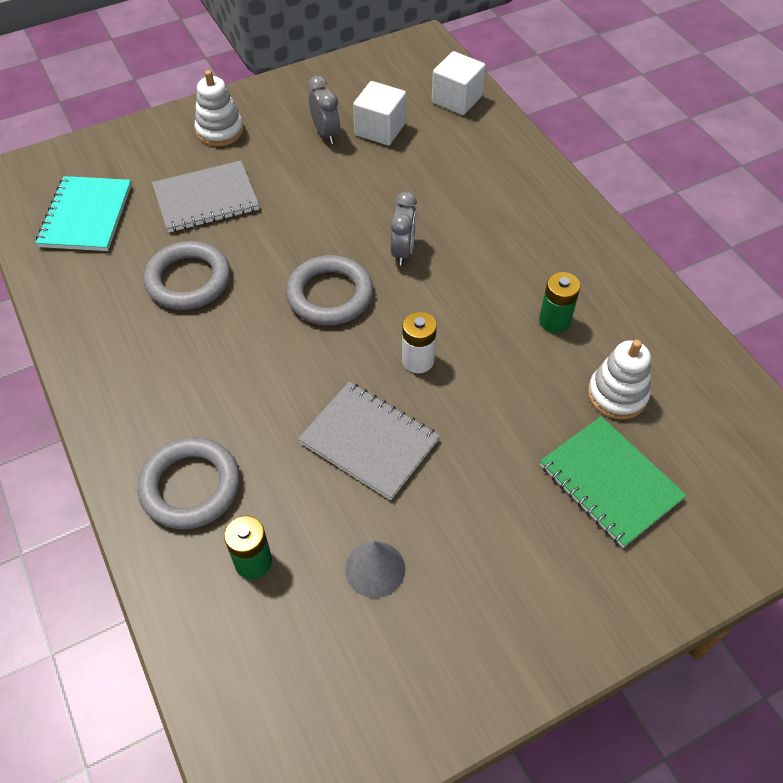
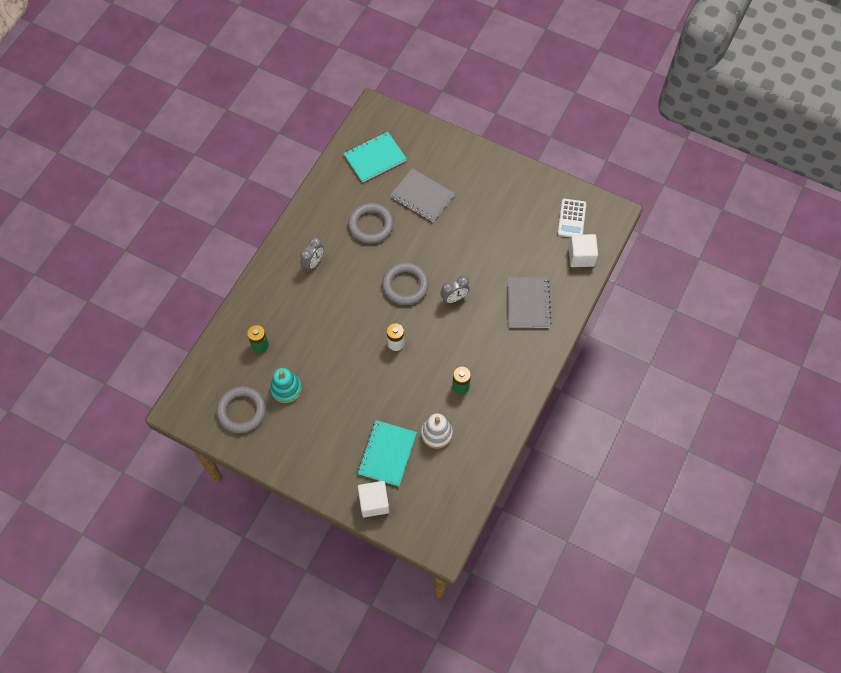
camera: 55 degrees right, 10 degrees up
(191, 486) = (275, 301): grey ring -> grey ring (242, 411)
(220, 131) = (470, 169): white stacking toy -> none
(326, 133) = (506, 214): grey clock -> grey clock (313, 263)
(369, 441) = (341, 350): grey notebook -> grey notebook (528, 303)
(375, 569) = (286, 389): grey cone -> turquoise stacking toy
(380, 129) = (528, 236): white cube -> white cube (374, 502)
(394, 80) = (571, 219): none -> white calculator
(610, 482) = (387, 453): green notebook -> turquoise notebook

